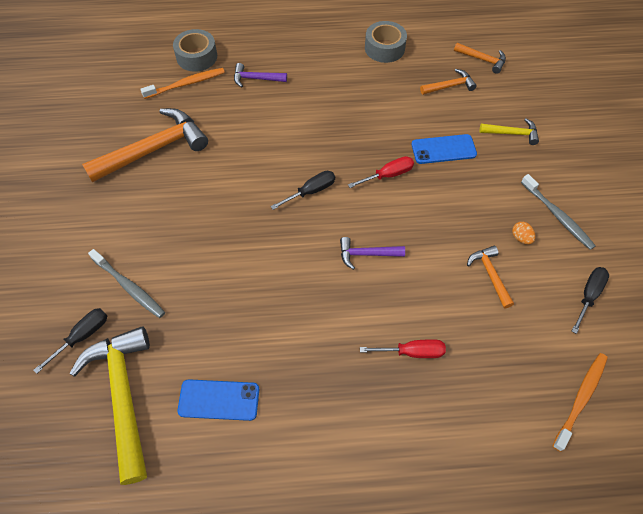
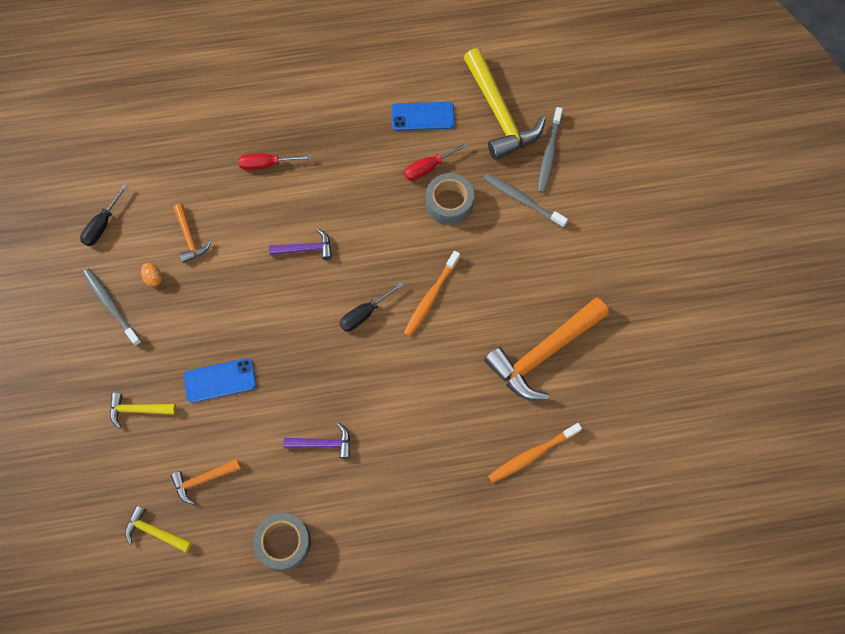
camera: 175 degrees right, 10 degrees up
(82, 337) = (549, 154): black screwdriver -> grey toothbrush
(197, 57) = (530, 504): grey tape -> grey tape (449, 203)
(256, 79) = (447, 471): purple hammer -> purple hammer (323, 443)
(388, 175) = (283, 340): red screwdriver -> red screwdriver (428, 167)
(482, 60) = (155, 531): orange hammer -> yellow hammer
(581, 398) = (132, 140): orange toothbrush -> orange toothbrush (430, 297)

